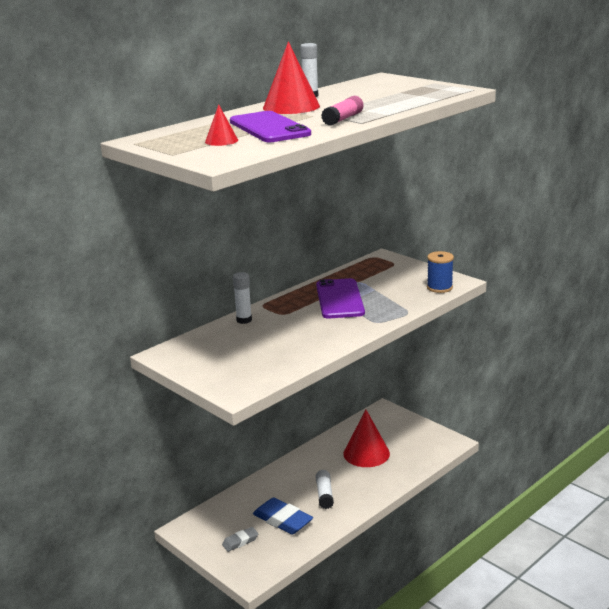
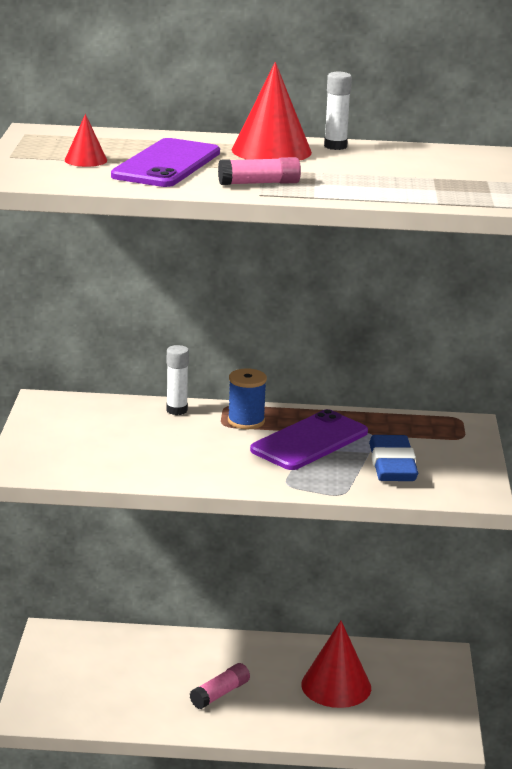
camera: 45 degrees right, 0 degrees up
(240, 541) = (73, 678): grey eraser -> none
(282, 520) = (140, 688): blue eraser -> blue eraser (392, 465)
(324, 494) = (220, 694): white glue stick -> pink glue stick
(439, 287) = (441, 489): blue spool -> blue spool (246, 421)

